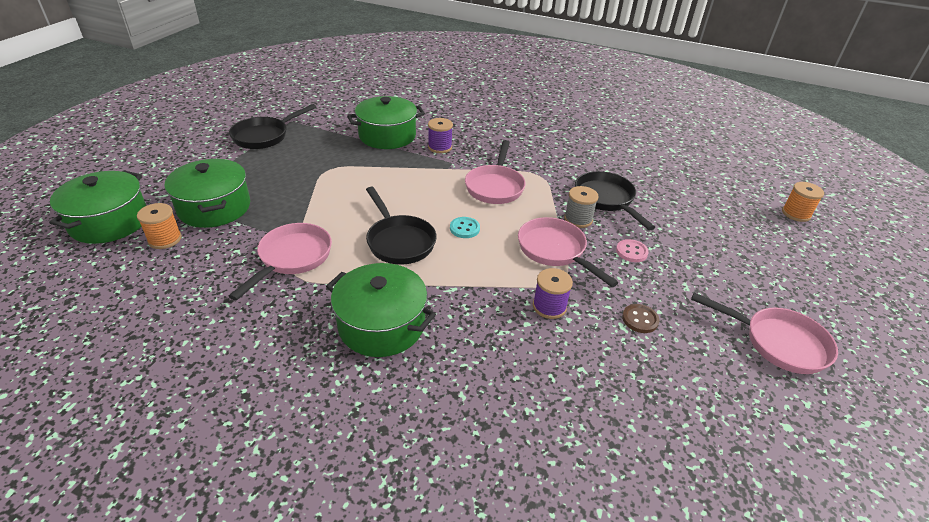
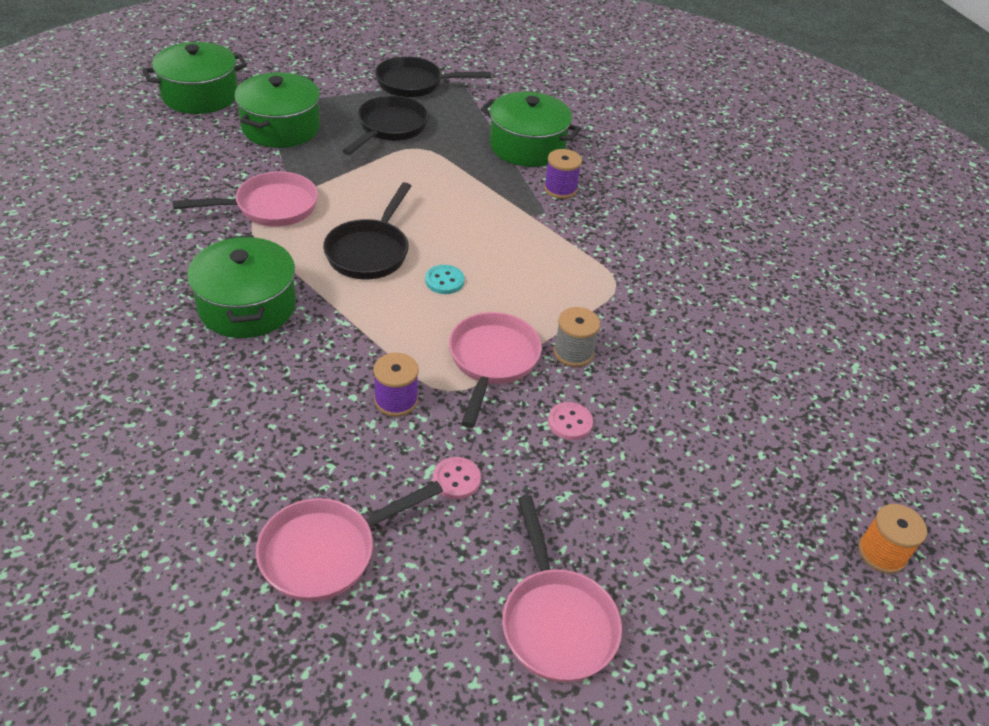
camera: 45 degrees right, 5 degrees up
(165, 239) = (213, 133): orange spool -> none
(495, 186) = (546, 263): pink pan -> pink pan (326, 551)
(606, 200) = (645, 357): black pan -> black pan (389, 128)
(640, 319) = (456, 479): brown button -> pink button

